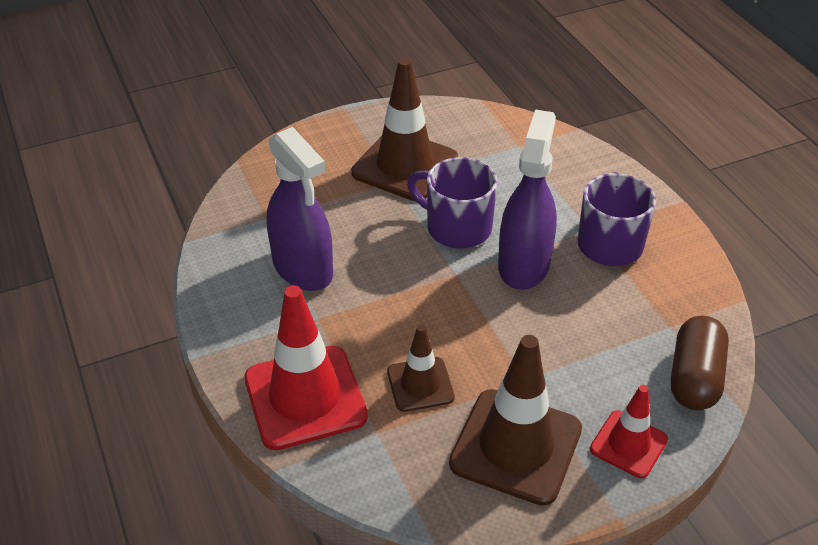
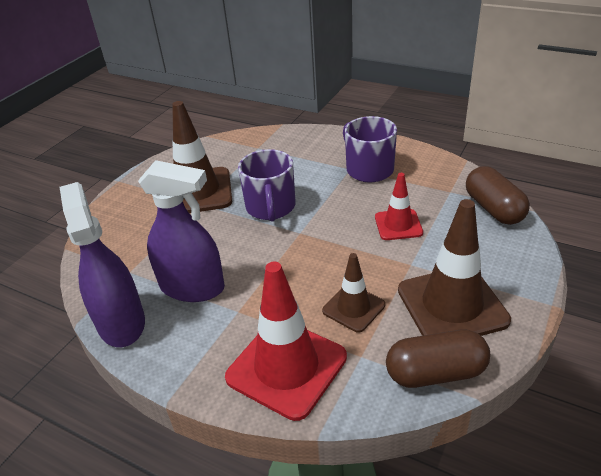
camera: 35 degrees left, 5 degrees down
(424, 494) = (435, 373): none -> brown capsule
(457, 227) = (270, 207): purple mug -> purple mug turned 90 degrees counterclockwise
(524, 264) = (334, 205): purple spray bottle -> purple spray bottle (121, 323)
(628, 444) = (506, 263): red traffic cone -> red traffic cone (398, 225)

